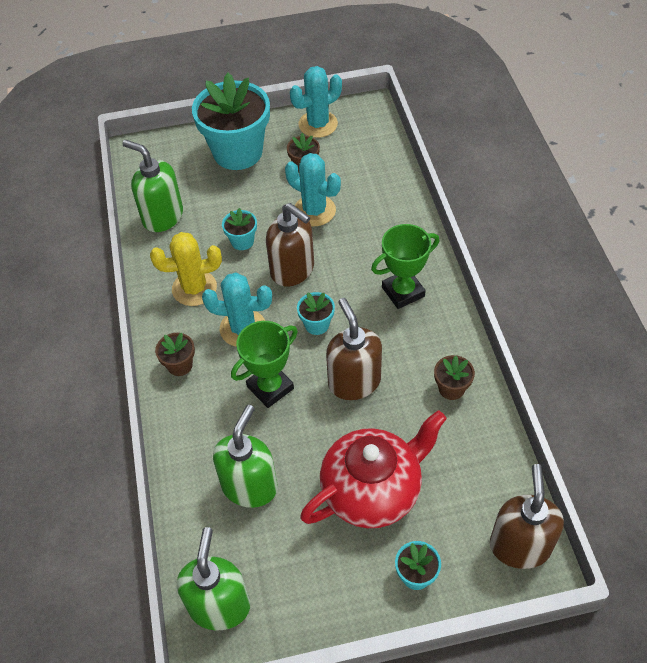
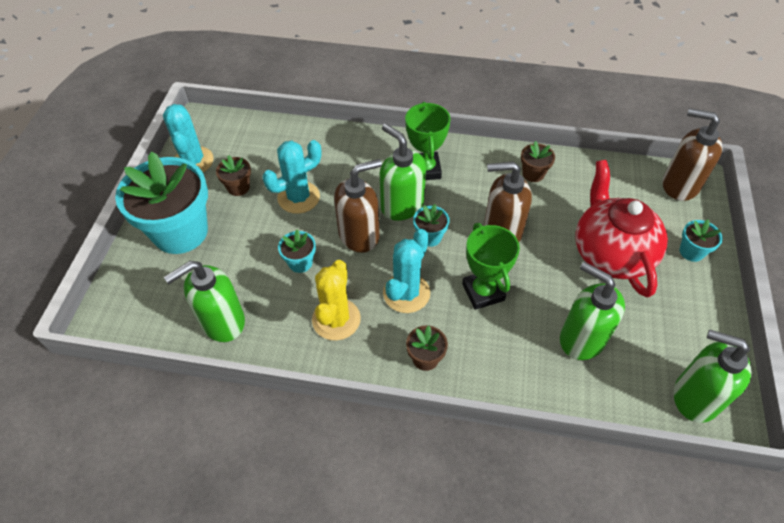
camera: 70 degrees left, 0 degrees up
(345, 289) = (402, 205): none -> green soap dispenser

